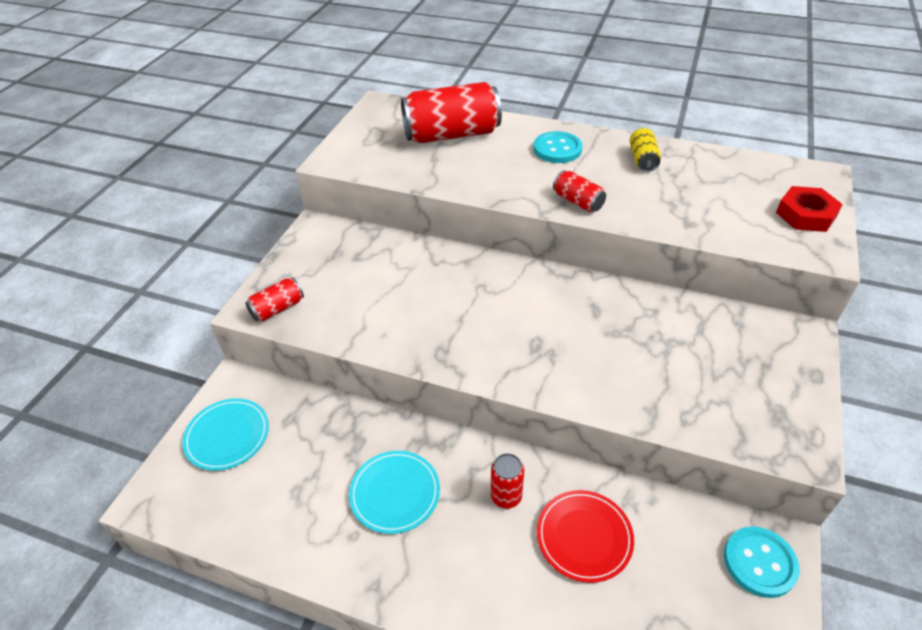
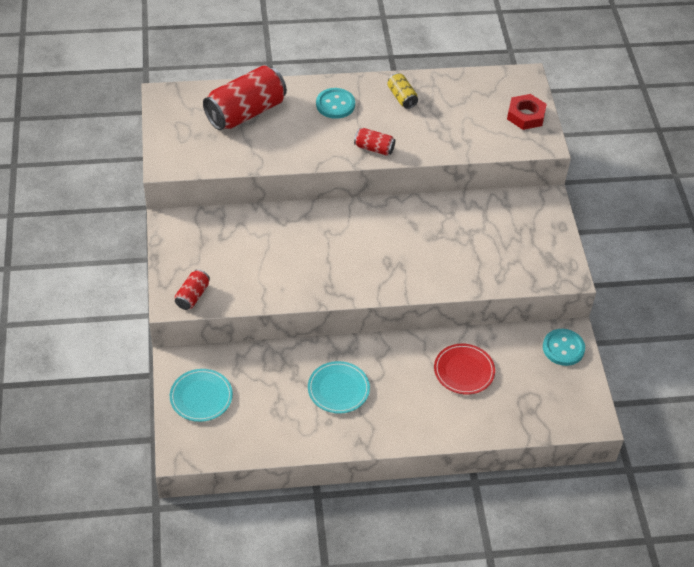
camera: 30 degrees left, 5 degrees up
(506, 496) = (407, 366): red can -> none

